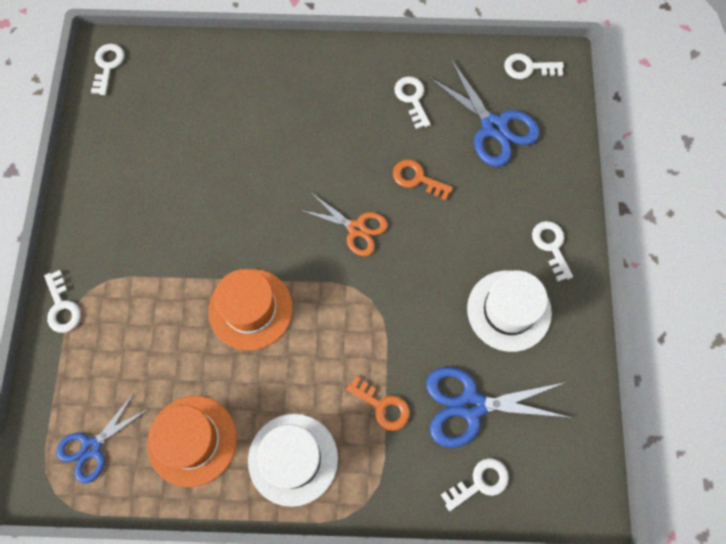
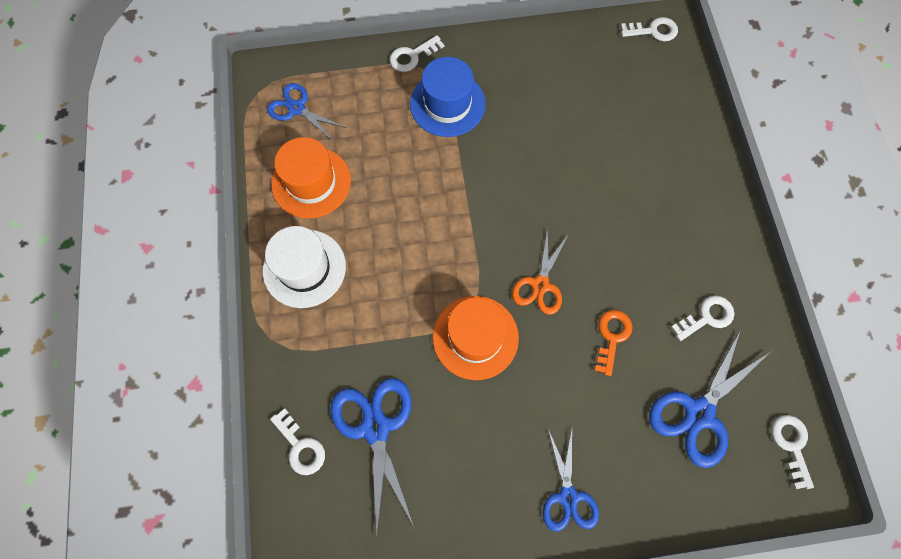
camera: 80 degrees right, 0 degrees up
(135, 279) = (447, 104): none -> blue hat
(250, 309) = (438, 204): orange hat -> orange hat (475, 337)
(382, 406) = (363, 340): orange key -> none
(509, 310) = (483, 456): white hat -> none
(551, 246) = (568, 497): white key -> blue scissors

